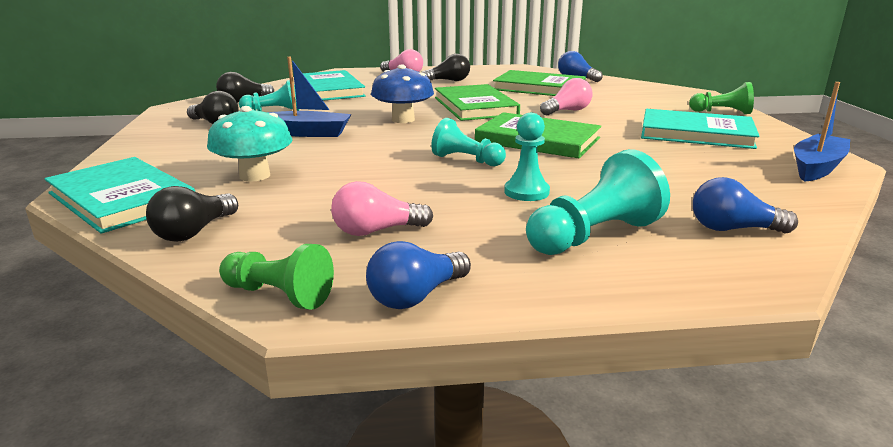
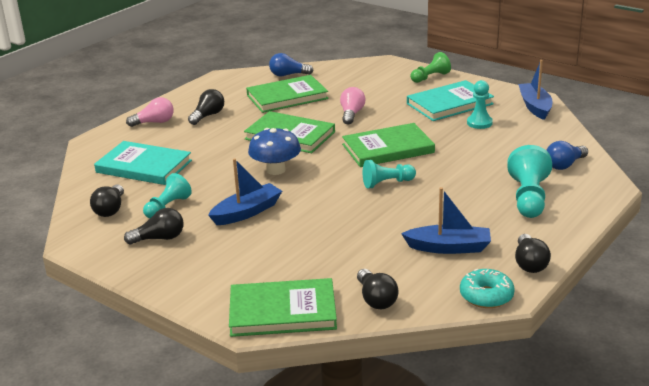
camera: 45 degrees left, 5 degrees up
(122, 199) = (282, 311): turquoise book -> green book
(255, 176) = (309, 256): turquoise mushroom -> none
(278, 295) = (486, 296): green pawn -> turquoise donut
(376, 231) = (449, 247): pink light bulb -> blue boat
(416, 296) = (529, 263): blue light bulb -> black light bulb
(526, 192) = (458, 188): turquoise pawn -> turquoise pawn (479, 123)

